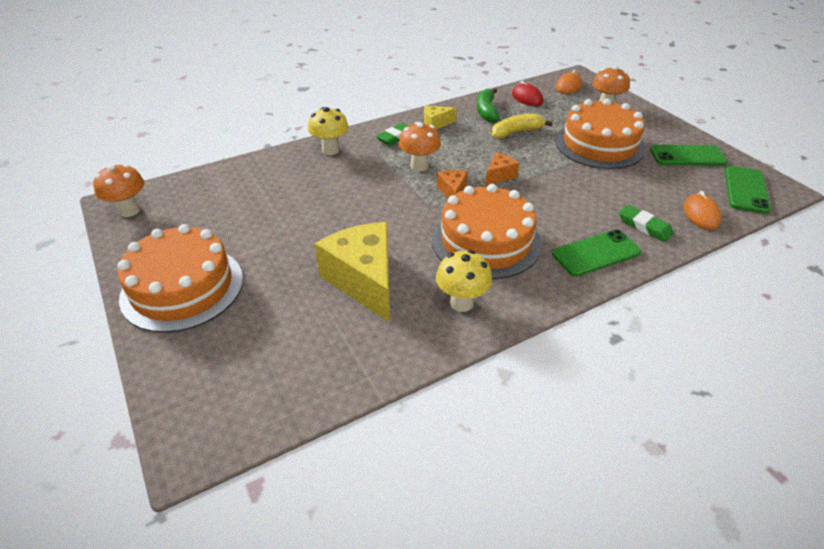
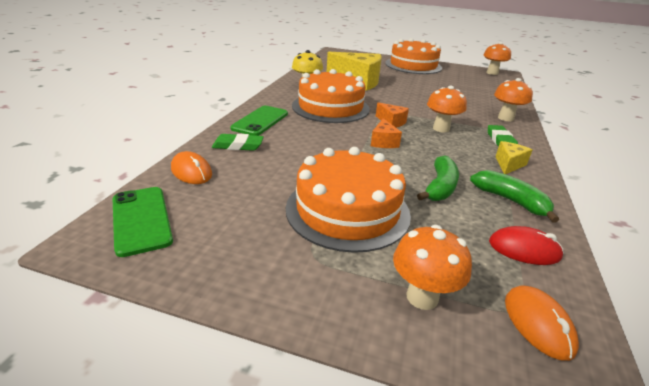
camera: 135 degrees right, 10 degrees down
(330, 150) = (505, 118): yellow mushroom -> orange mushroom
(516, 132) = (440, 187): yellow banana -> green banana
(687, 156) = (232, 243): green phone -> none

